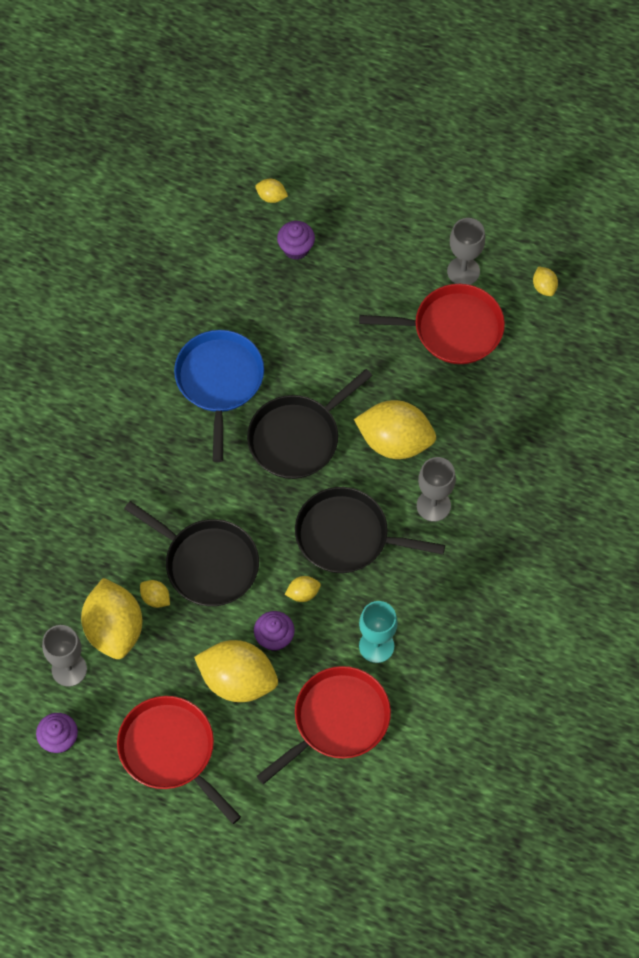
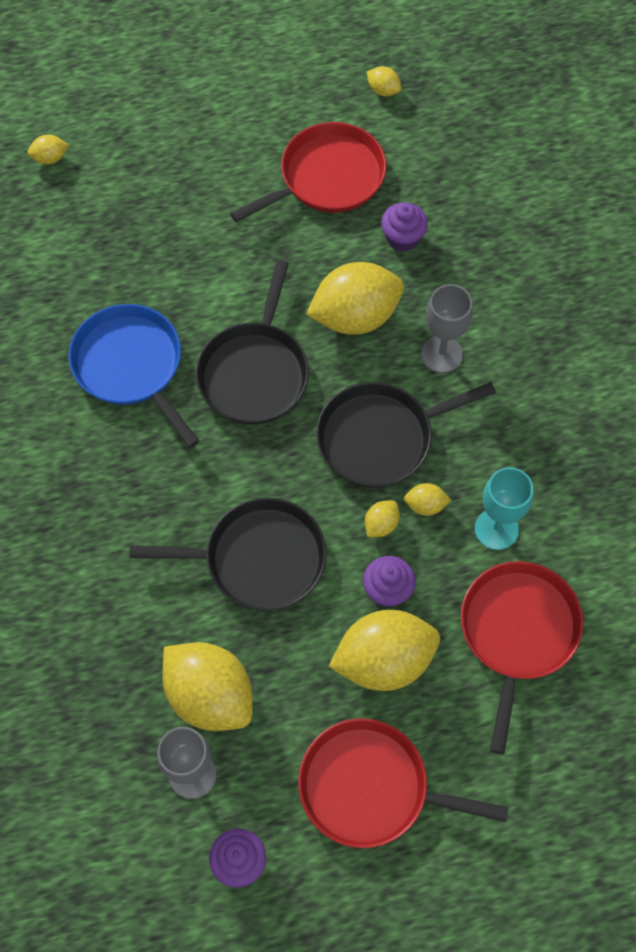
camera: 35 degrees left, 0 degrees up
(155, 598) = (230, 632): yellow lemon -> yellow lemon (425, 505)
(296, 248) = (113, 192): purple cupcake -> purple cupcake (402, 238)
(463, 271) = (295, 120): grey goblet -> none

